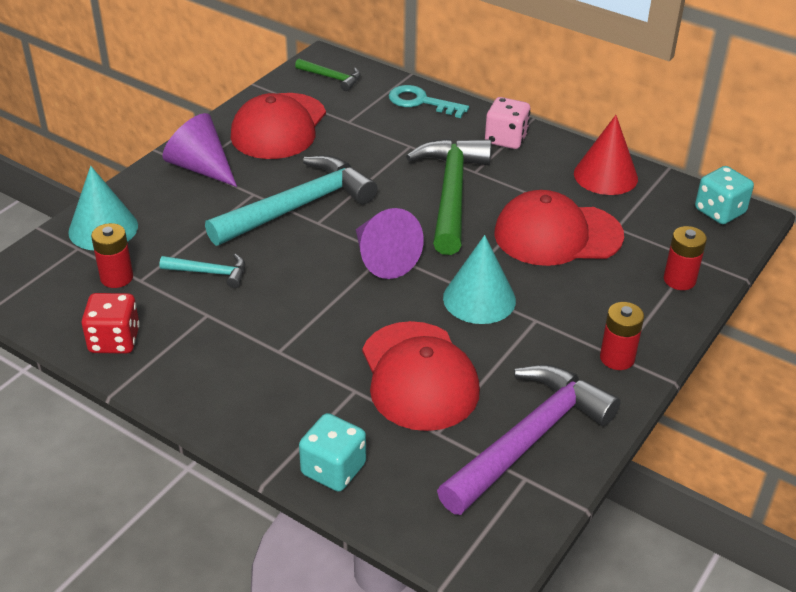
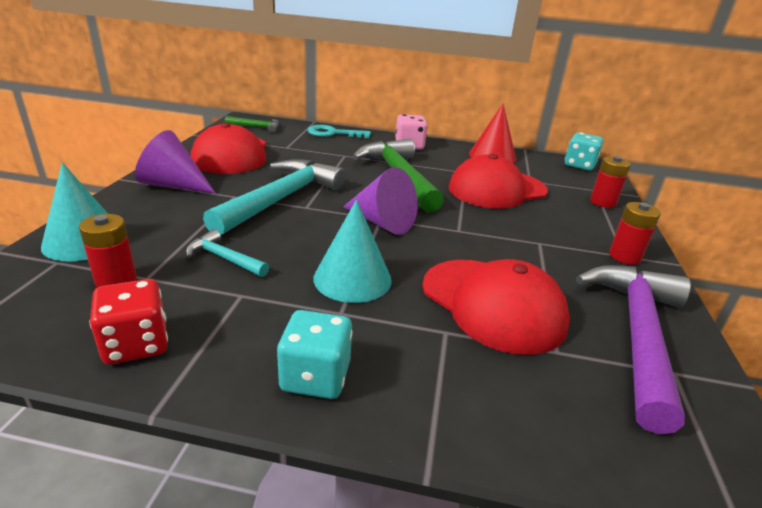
camera: 25 degrees left, 10 degrees down
(210, 273) = (224, 258): turquoise hammer -> turquoise hammer turned 135 degrees counterclockwise
(333, 469) = (494, 423): turquoise dice -> turquoise dice (315, 377)
(479, 299) = (484, 236): turquoise cone -> turquoise cone (352, 279)

